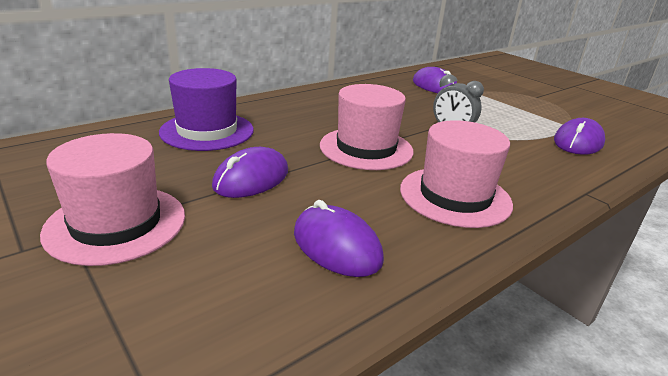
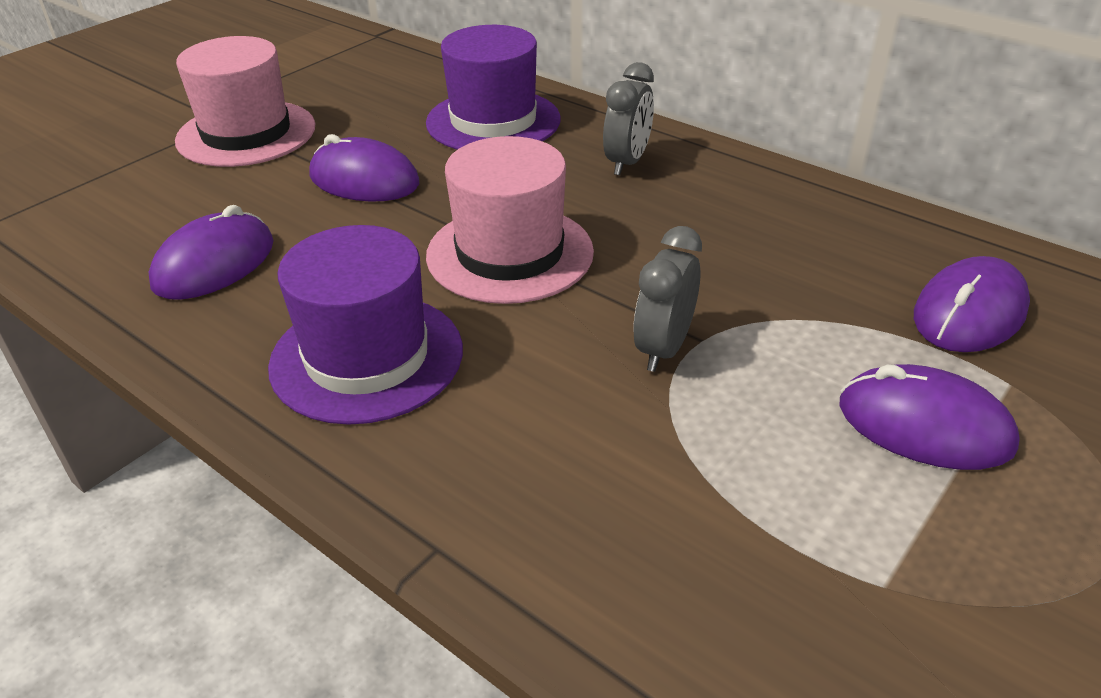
camera: 80 degrees right, 10 degrees up
(290, 110) = (627, 162): none -> grey clock
(455, 196) = (367, 357): pink hat -> purple hat
(578, 142) = (752, 585): purple mouse -> purple mouse (924, 425)

